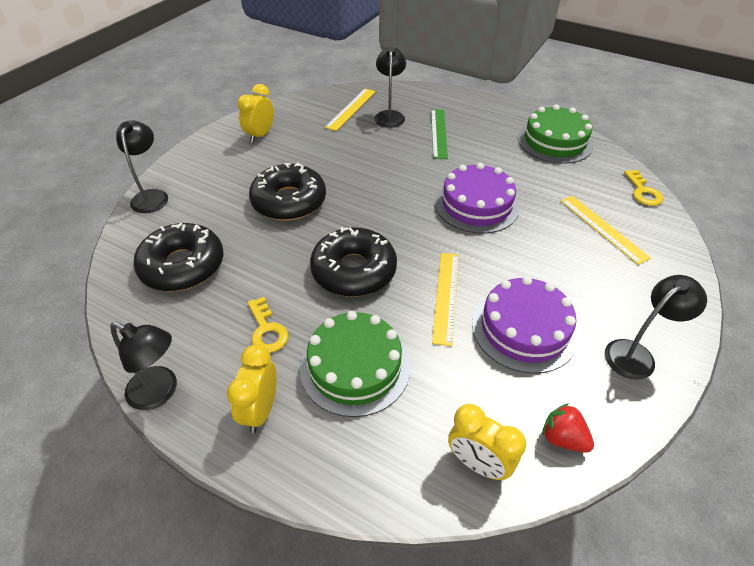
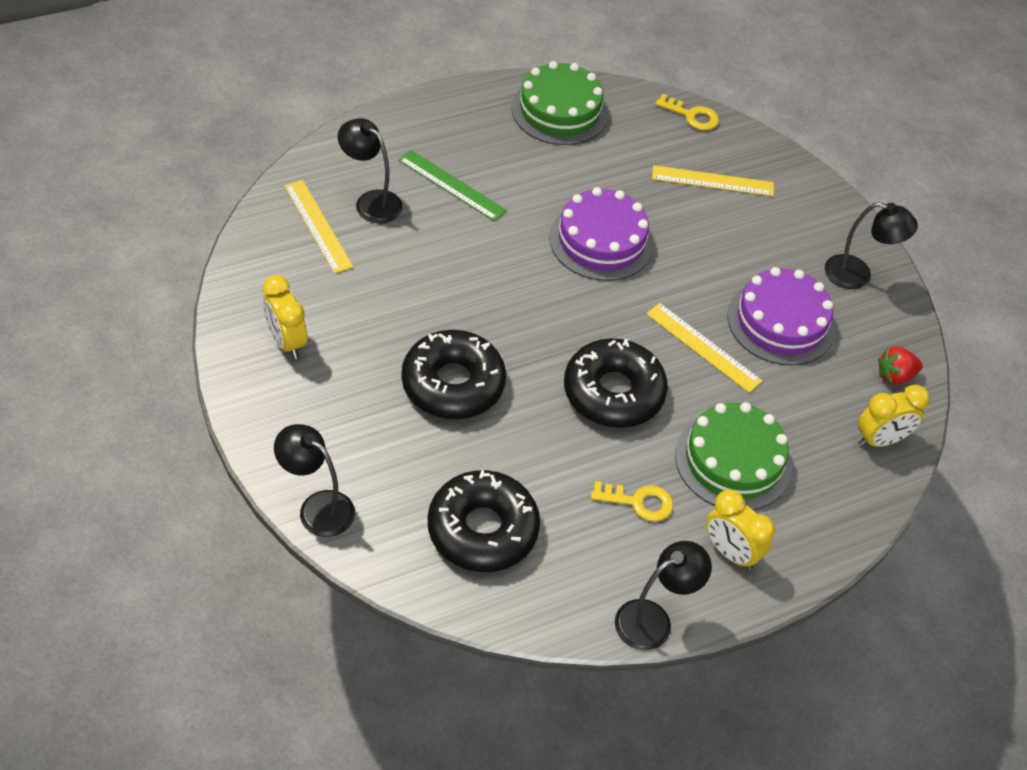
camera: 60 degrees left, 5 degrees up
(636, 354) = (857, 275): black lamp -> black lamp turned 105 degrees clockwise

